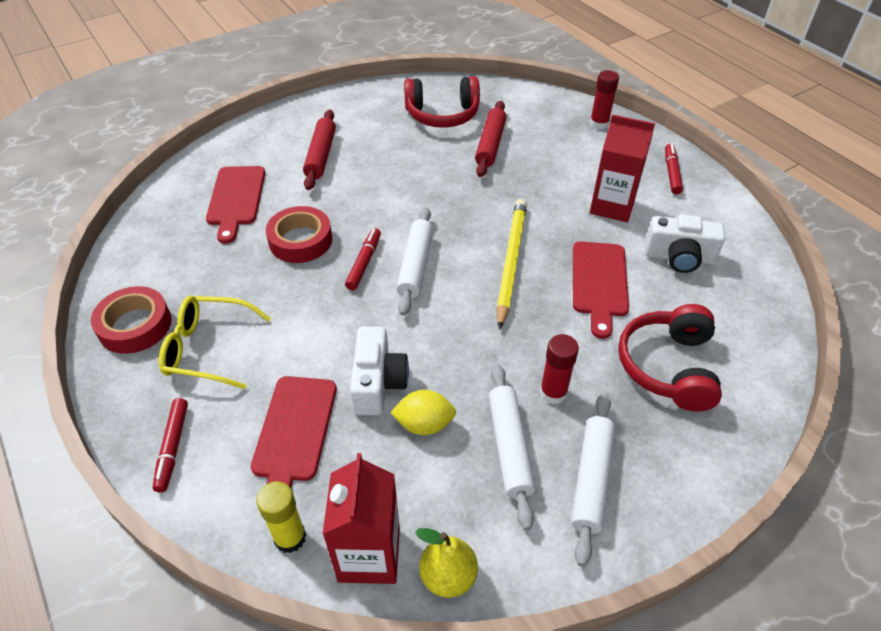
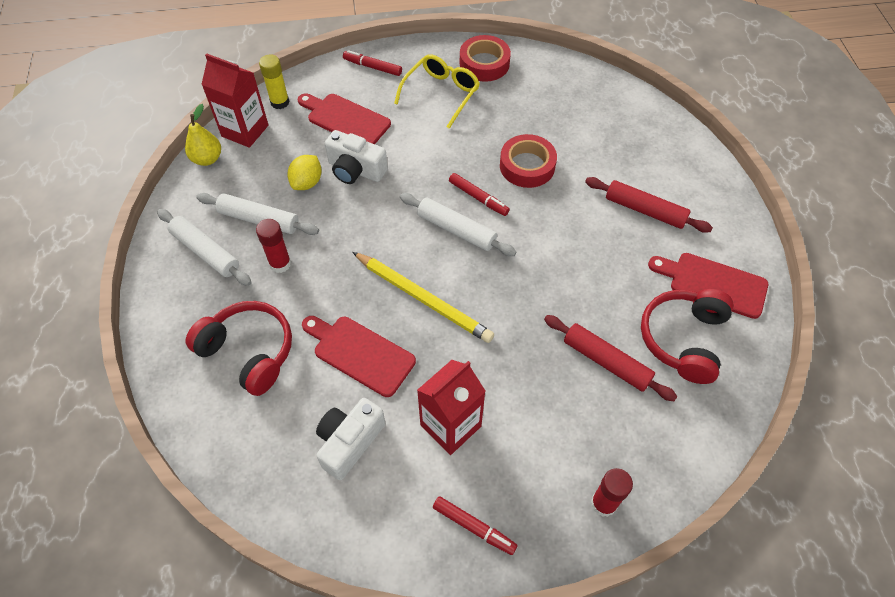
camera: 115 degrees right, 10 degrees up
(236, 199) = (602, 138): red cutting board -> red cutting board (713, 284)

